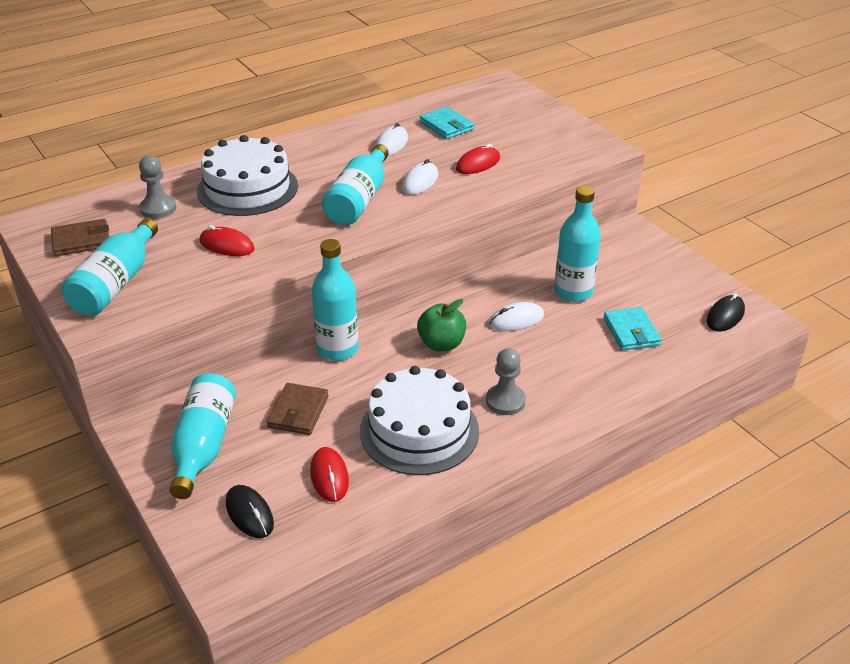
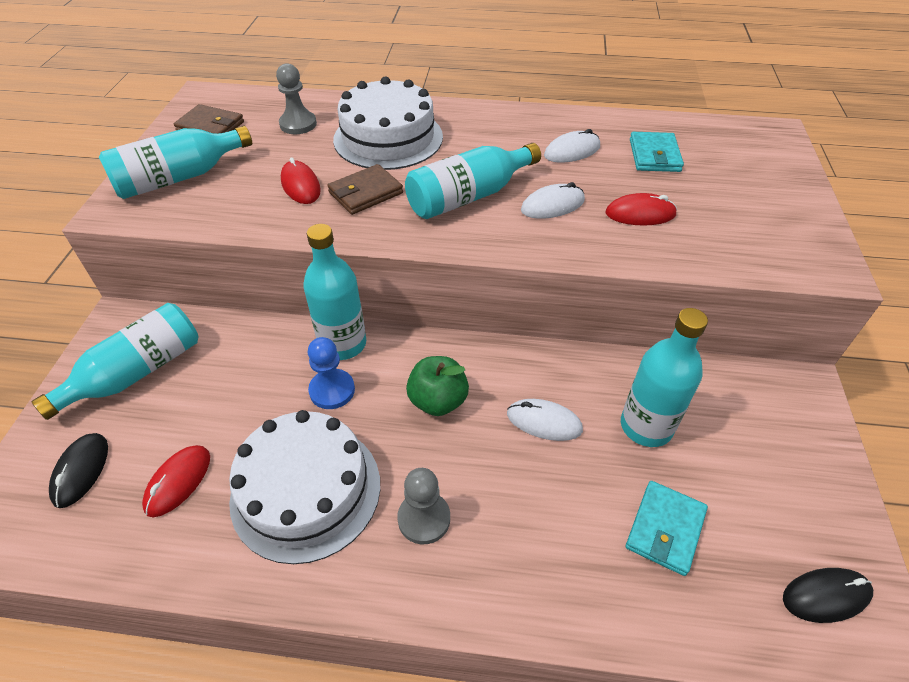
camera: 40 degrees right, 10 degrees up
(298, 412) = (238, 390): brown wallet -> brown wallet (365, 193)
(365, 376) = (332, 390): none -> blue pawn

